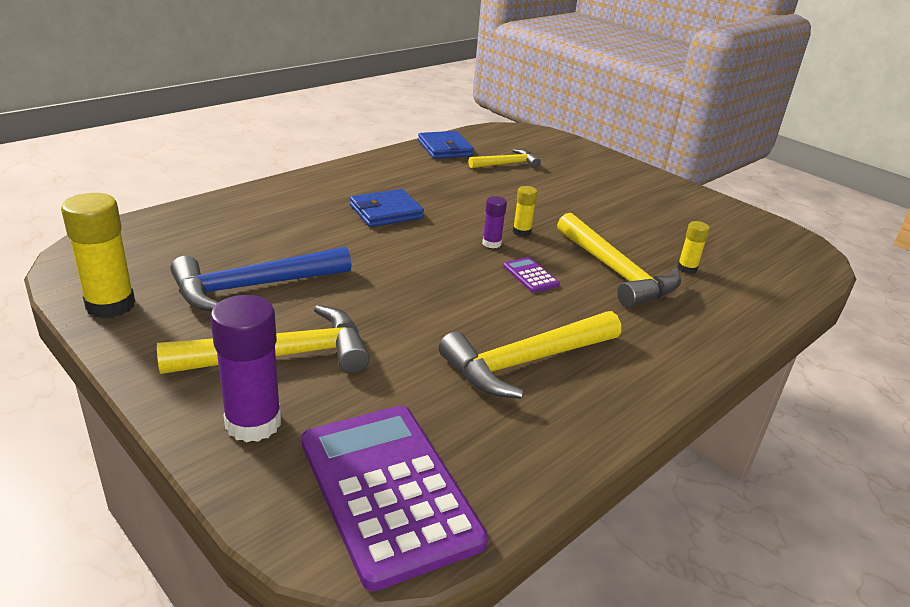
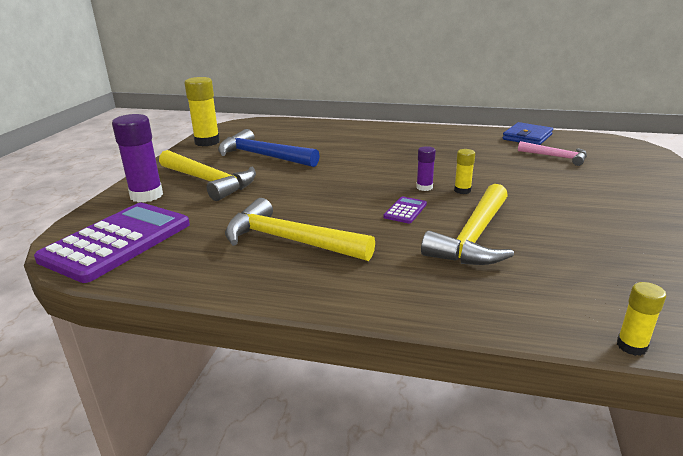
camera: 60 degrees right, 5 degrees down
(386, 212) = (400, 152): blue wallet -> none
(507, 164) = (556, 157): yellow hammer -> pink hammer
(687, 268) = (549, 265): yellow glue stick -> yellow glue stick (631, 346)

